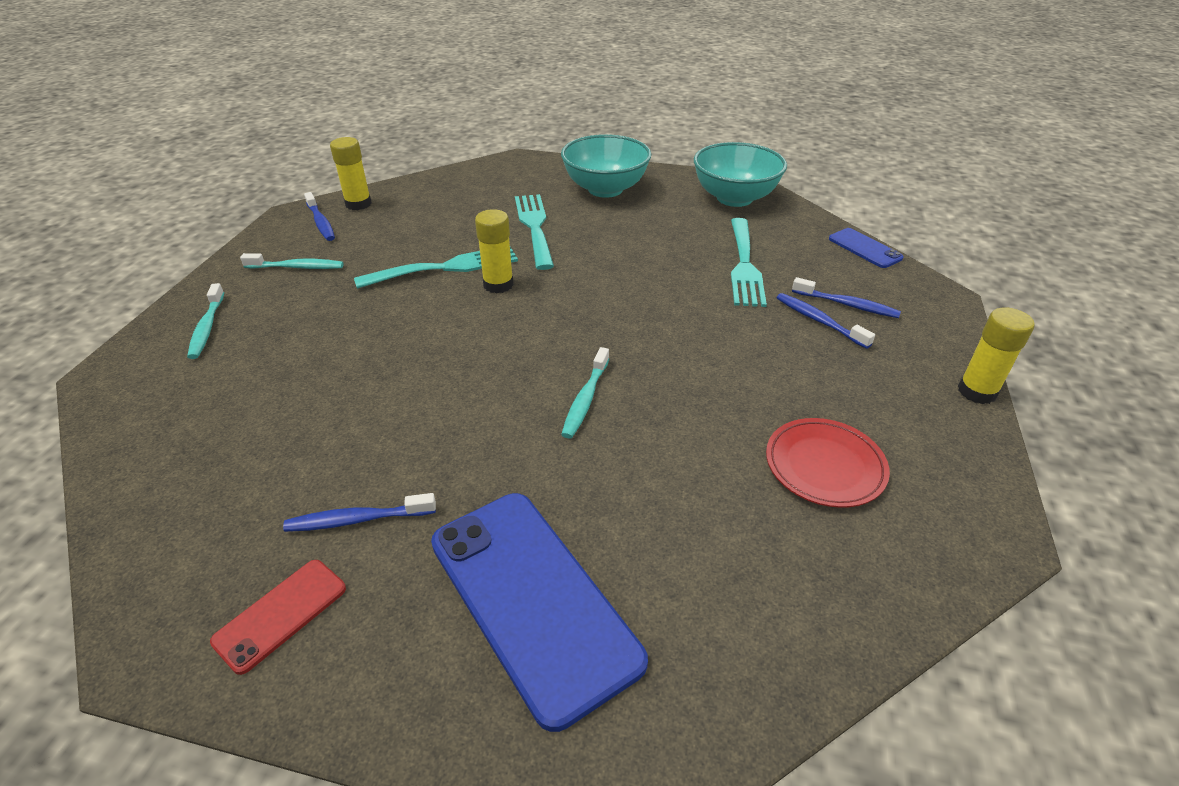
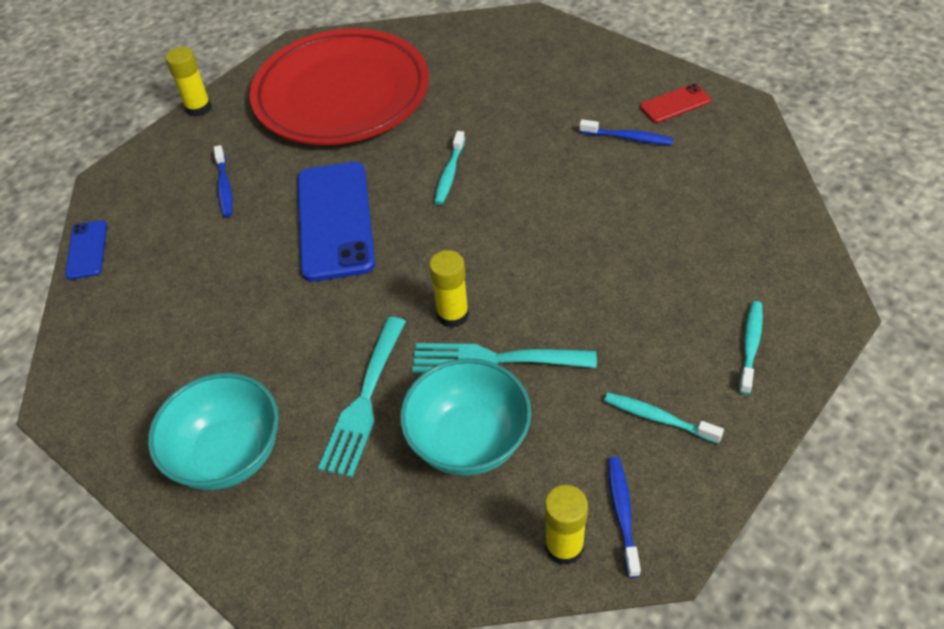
camera: 150 degrees left, 10 degrees up
(532, 599) = (544, 78): blue phone -> blue phone (335, 220)
(585, 399) = (449, 174): turquoise toothbrush -> turquoise toothbrush turned 150 degrees clockwise
(734, 198) = (106, 375): turquoise bowl -> turquoise bowl (469, 441)
(744, 265) = (212, 264): turquoise fork -> none
(824, 466) = (341, 94): red plate -> red plate, size x2.37
(847, 305) = (185, 195): blue toothbrush -> none

